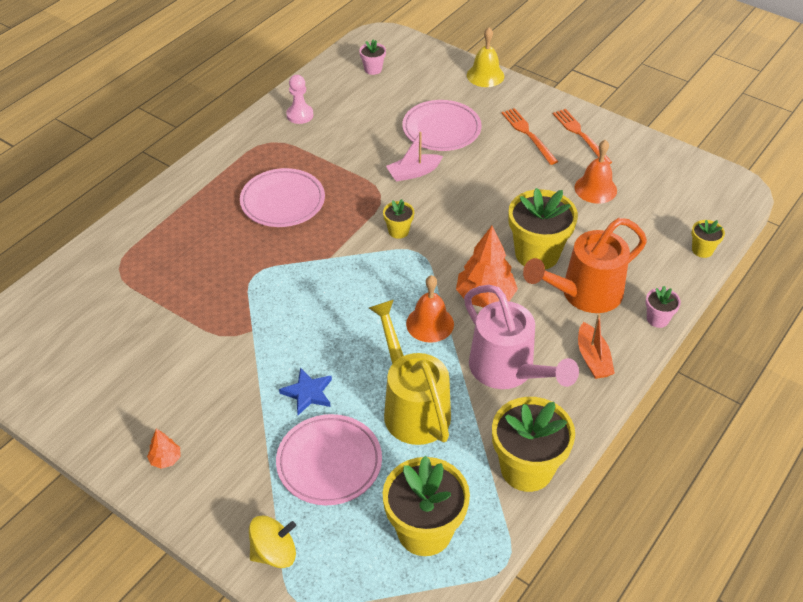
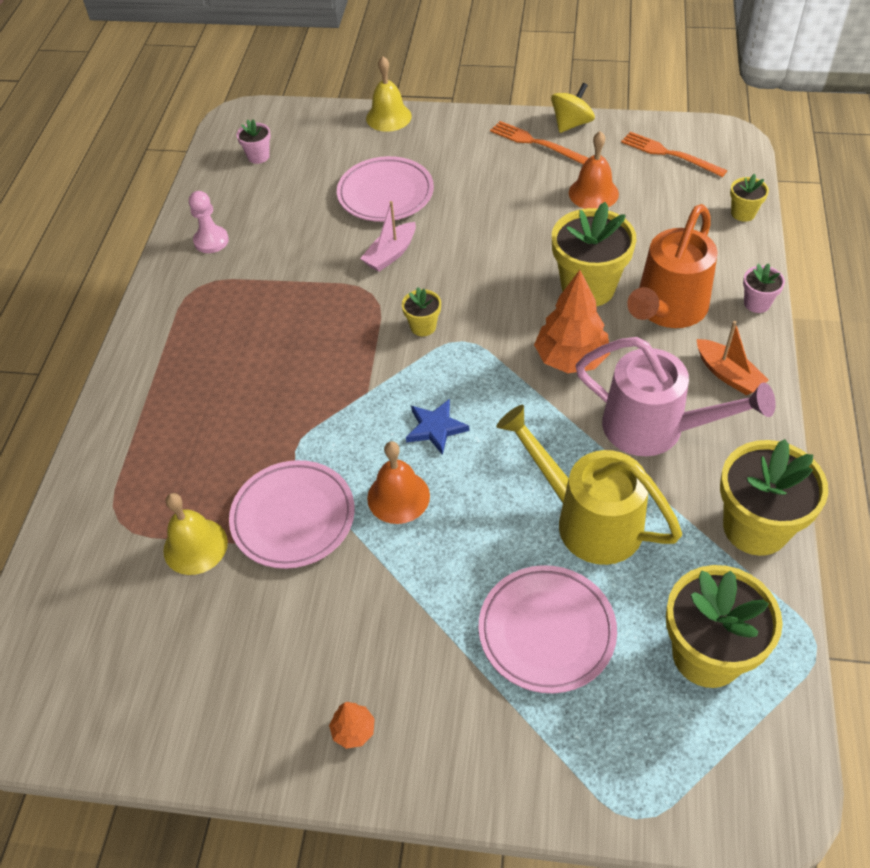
camera: 25 degrees left, 5 degrees up
(152, 305) = (195, 546): none -> yellow bell
(274, 553) = (566, 774): yellow spinning top -> yellow spinning top (571, 124)
(283, 202) = (265, 350): pink plate -> pink plate (293, 518)
(308, 393) = (461, 561): blue star -> blue star (435, 428)
(430, 324) = (535, 415): orange bell -> orange bell (398, 497)
(528, 134) = (481, 163): orange fork -> orange fork (669, 154)

